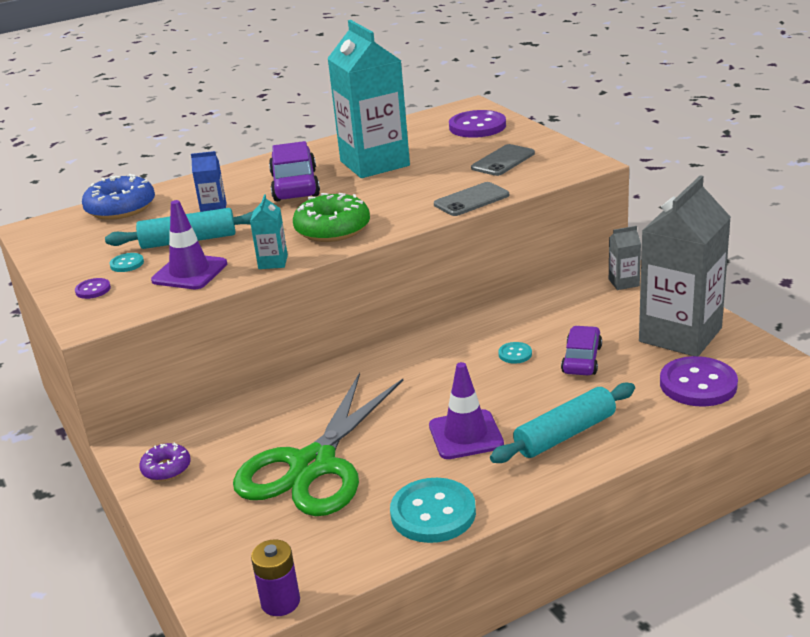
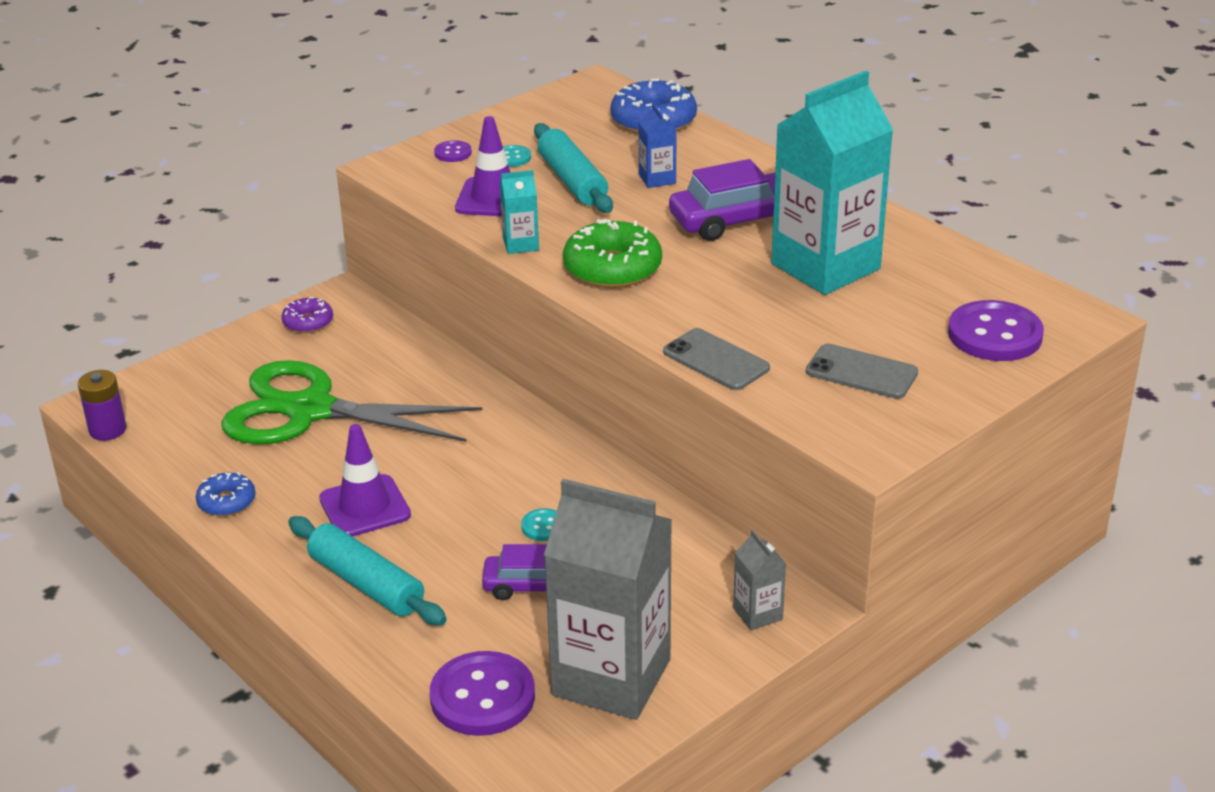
camera: 75 degrees right, 5 degrees up
(433, 513) = (226, 502): turquoise button -> blue donut

